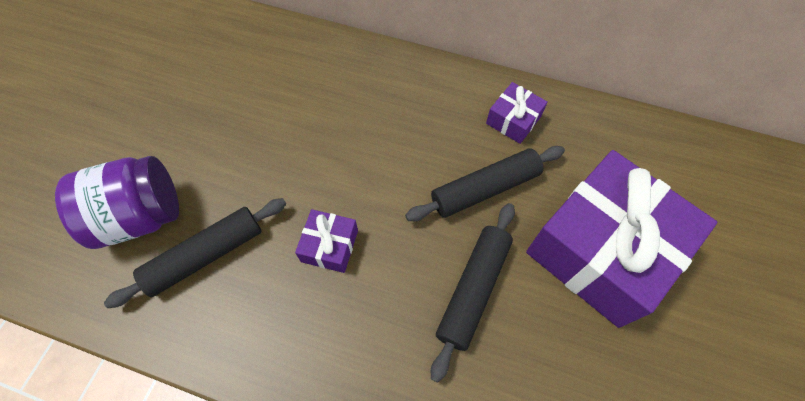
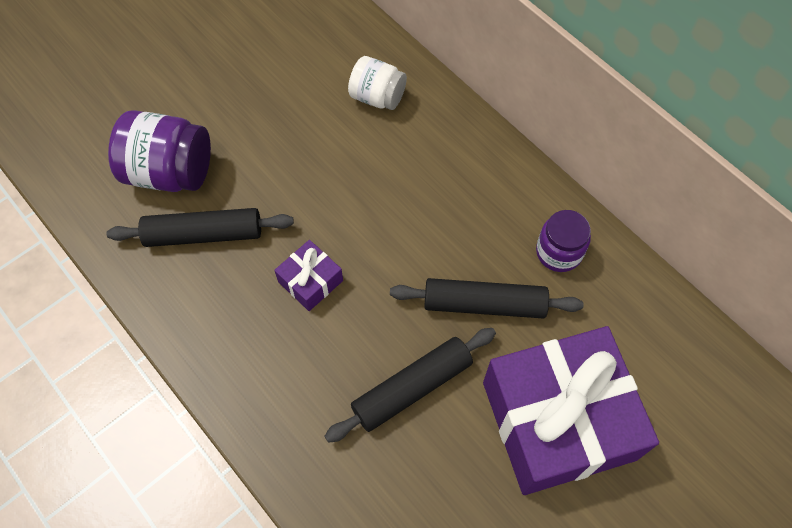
camera: 30 degrees right, 0 degrees up
(295, 69) = (377, 97): none -> white jar
(513, 120) = (558, 252): purple gift -> purple jar

